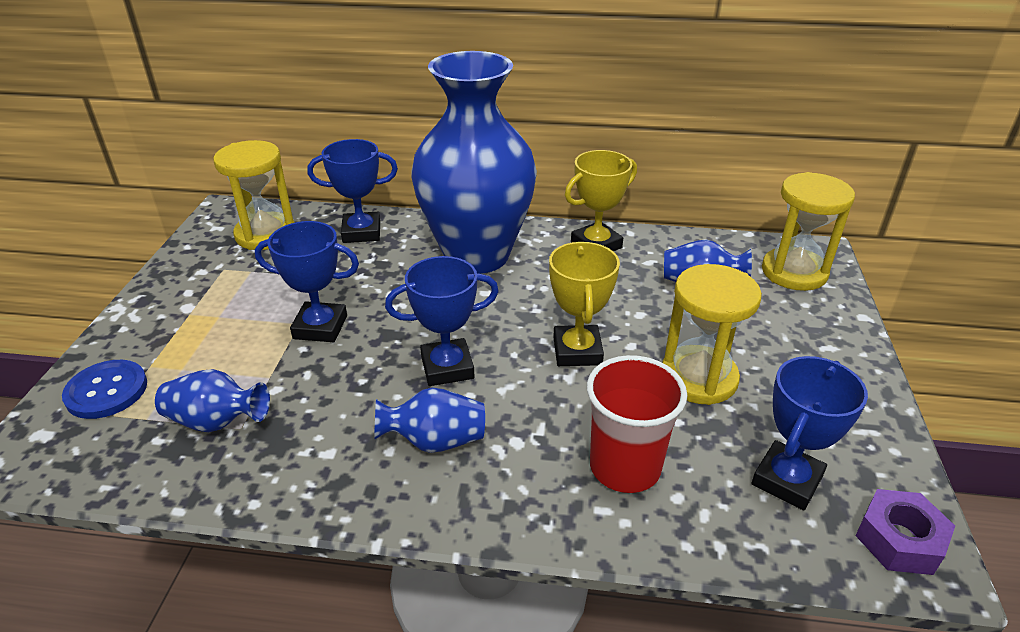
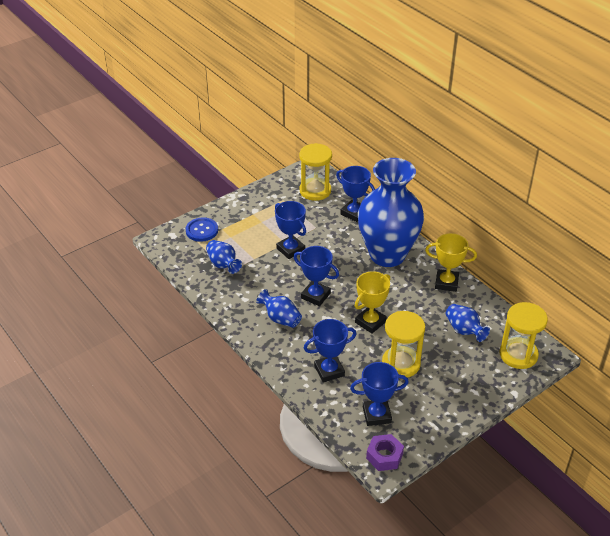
camera: 45 degrees right, 5 degrees up
(625, 467) = (329, 371): red cup -> blue trophy

